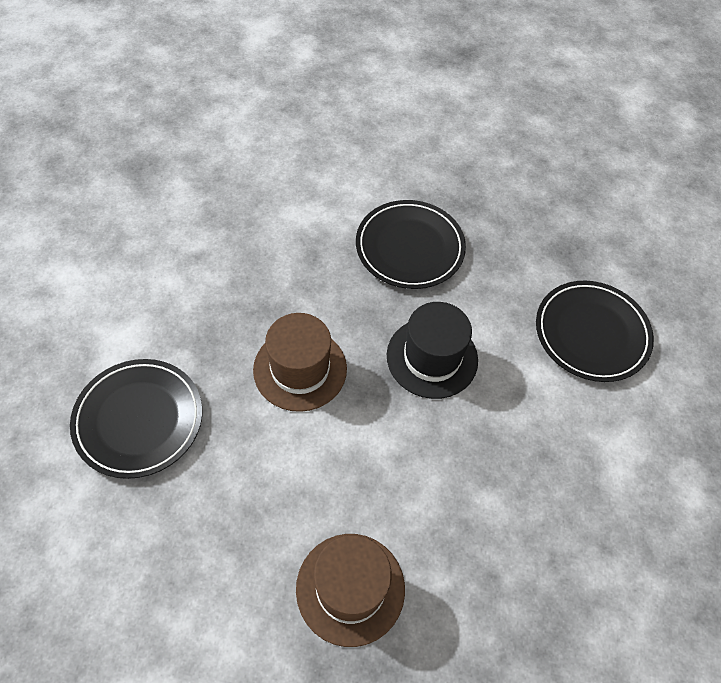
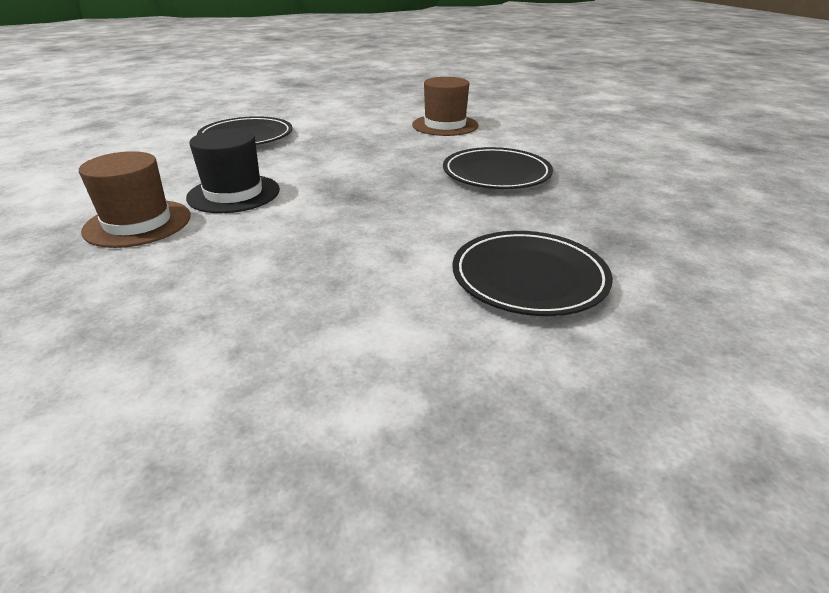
camera: 65 degrees right, 25 degrees down
(300, 369) = (329, 165): brown hat -> brown hat (445, 125)
(432, 357) = (393, 205): black hat -> black hat (234, 194)

